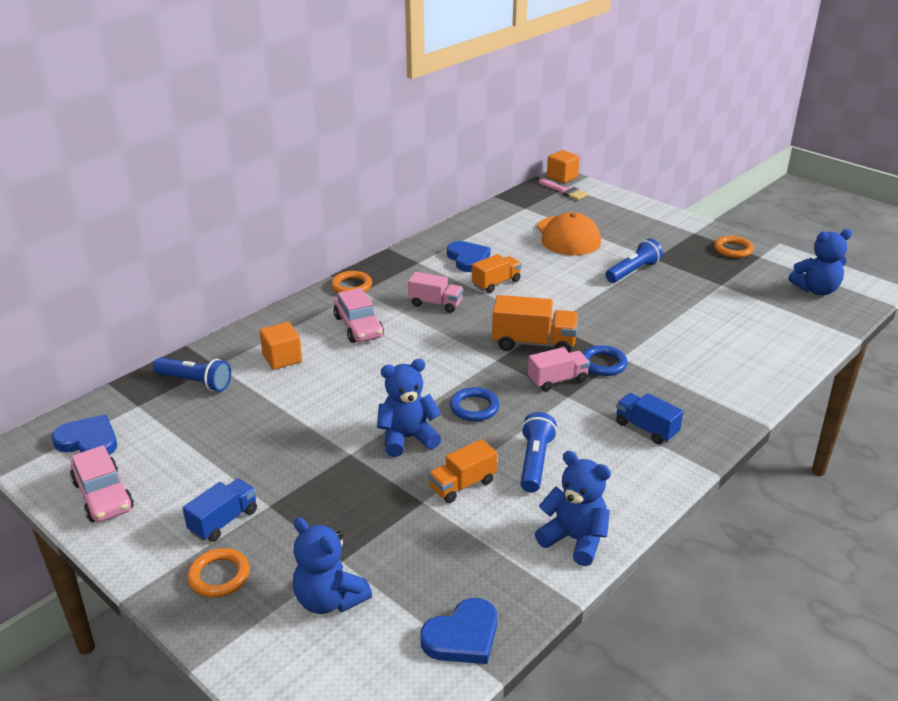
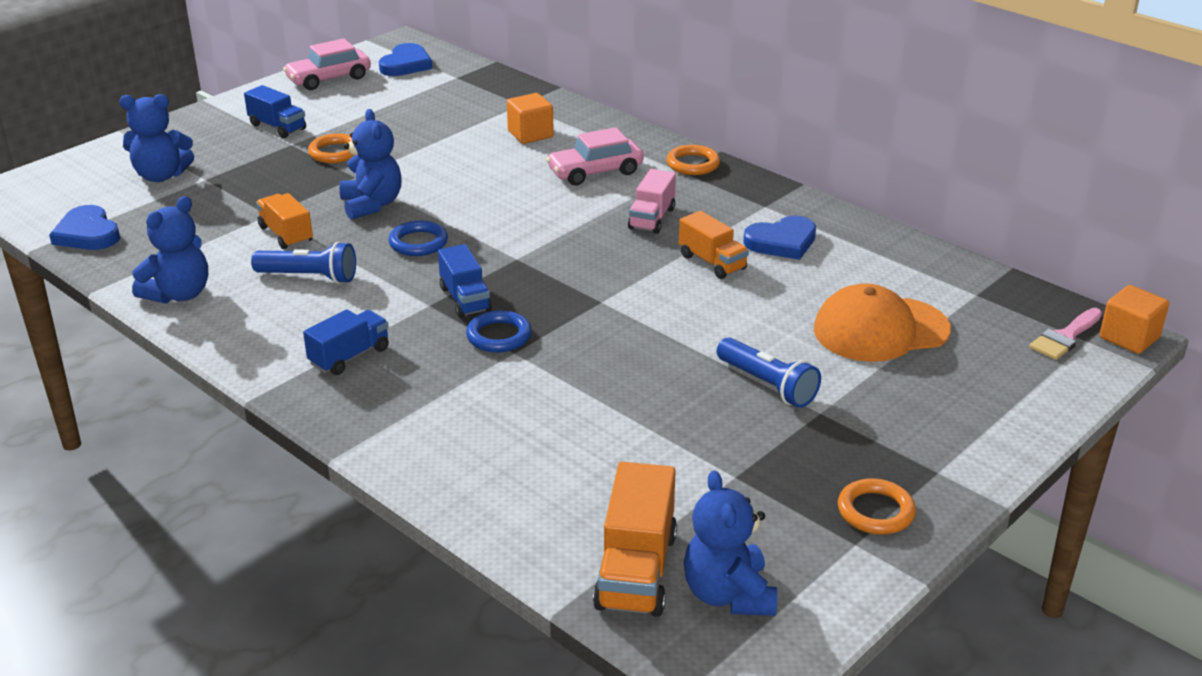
camera: 90 degrees right, 0 degrees up
(195, 382) = (491, 97): blue flashlight -> none
(219, 576) = (211, 131): orange ring -> orange ring (335, 152)
(329, 599) = (161, 176): blue teddy bear -> blue teddy bear turned 135 degrees counterclockwise
(533, 343) = (552, 286): orange truck -> orange truck (636, 570)
(557, 380) = (465, 299): pink truck -> blue truck

